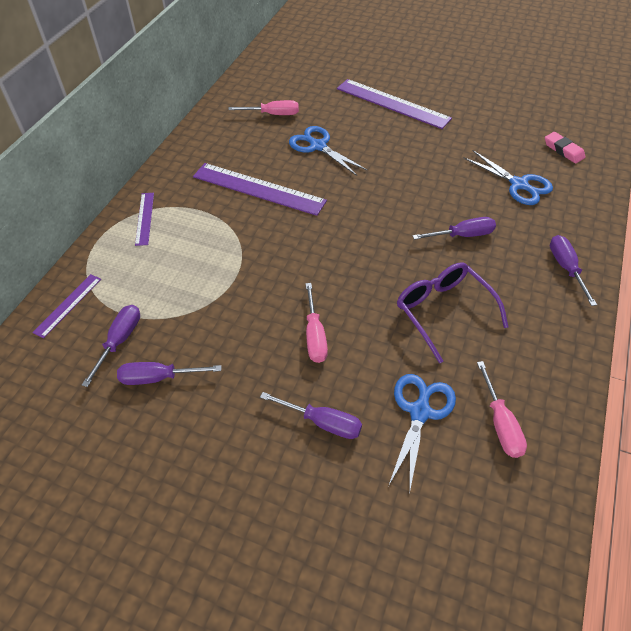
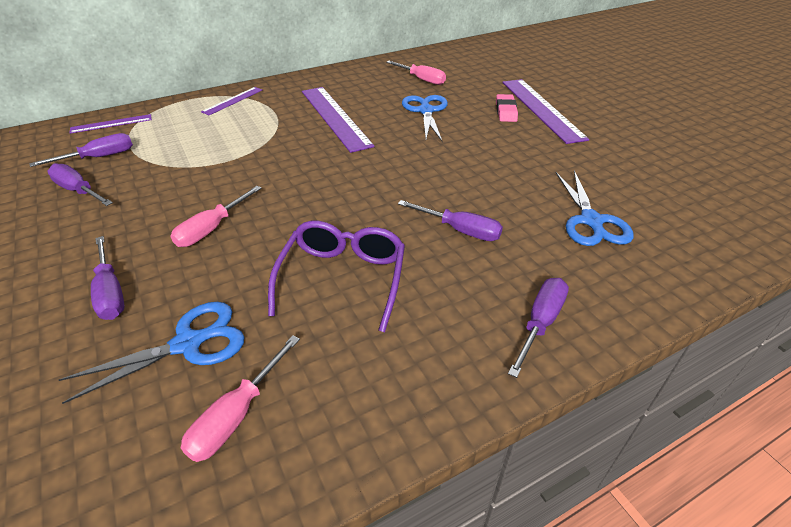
camera: 40 degrees right, 10 degrees down
(563, 150) = (697, 218): pink eraser -> pink eraser (506, 111)

